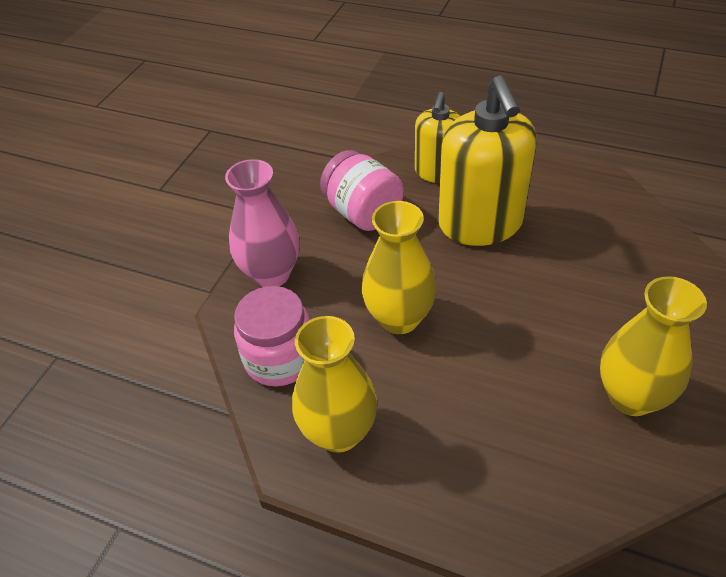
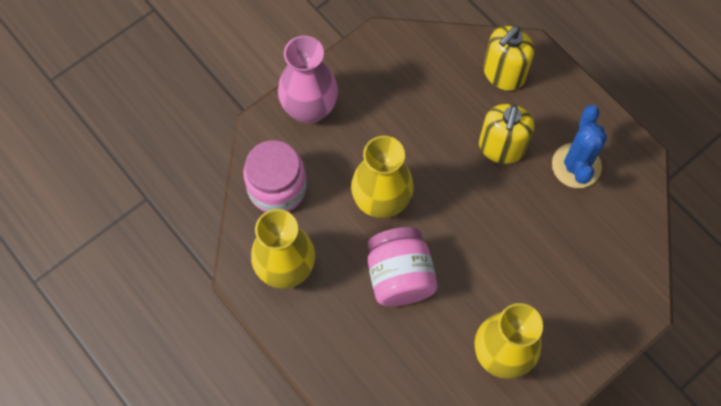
camera: 25 degrees right, 20 degrees up
(363, 213) = (414, 85): pink jar -> pink jar (399, 276)
(480, 224) = (501, 147): yellow soap dispenser -> yellow soap dispenser, size x0.60
(557, 208) = (576, 165): none -> blue cactus

